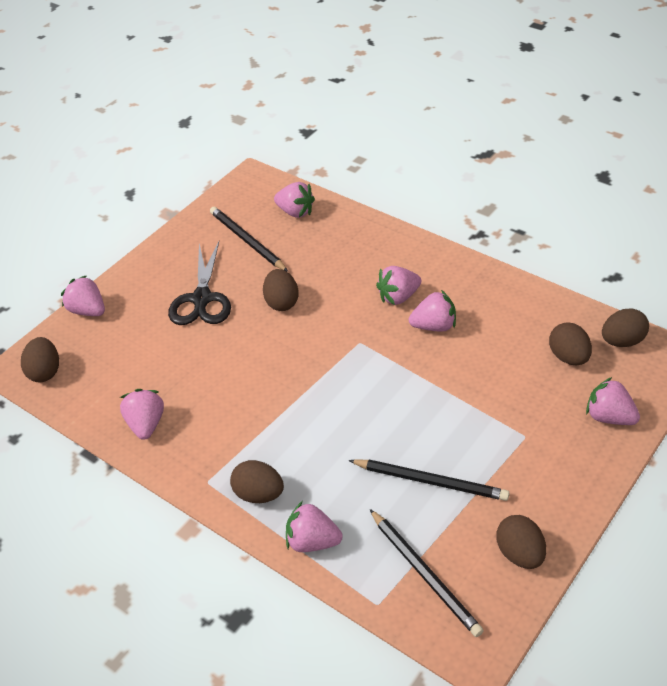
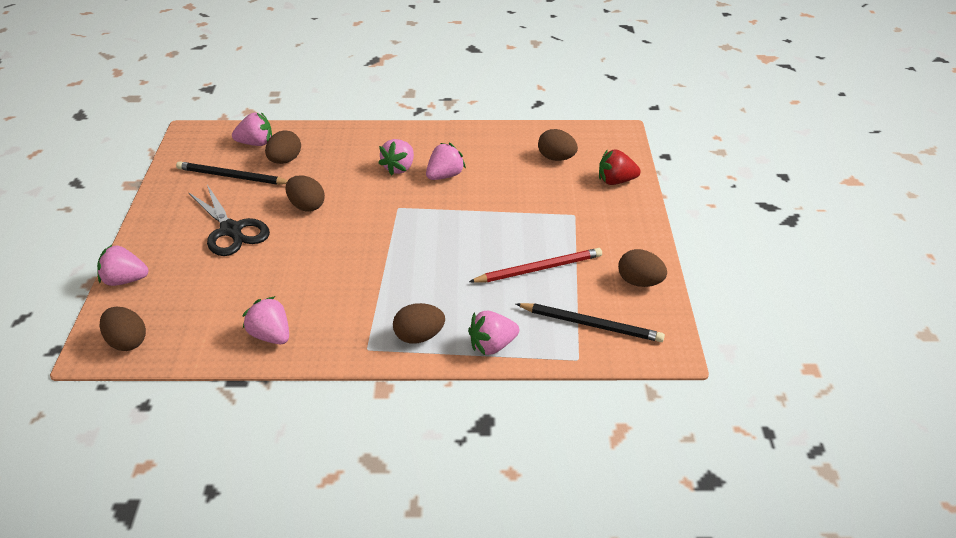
camera: 40 degrees left, 5 degrees down
(431, 481) = (539, 269): black pencil -> red pencil
(609, 417) = (616, 181): pink strawberry -> red strawberry
(622, 341) = (581, 136): brown egg -> brown egg (285, 160)

